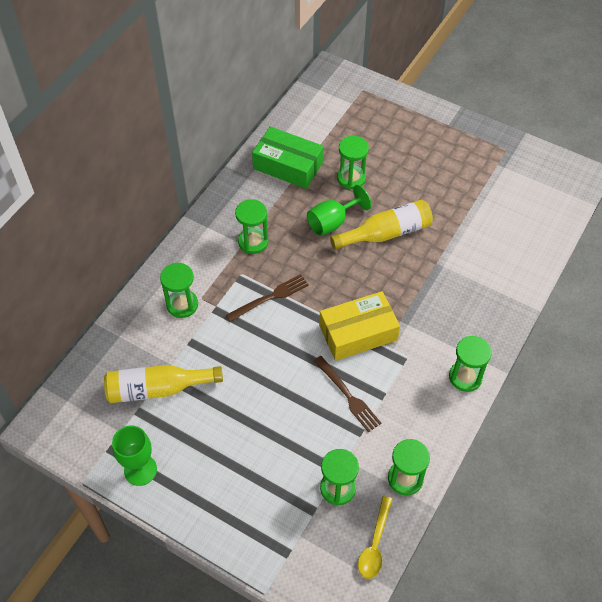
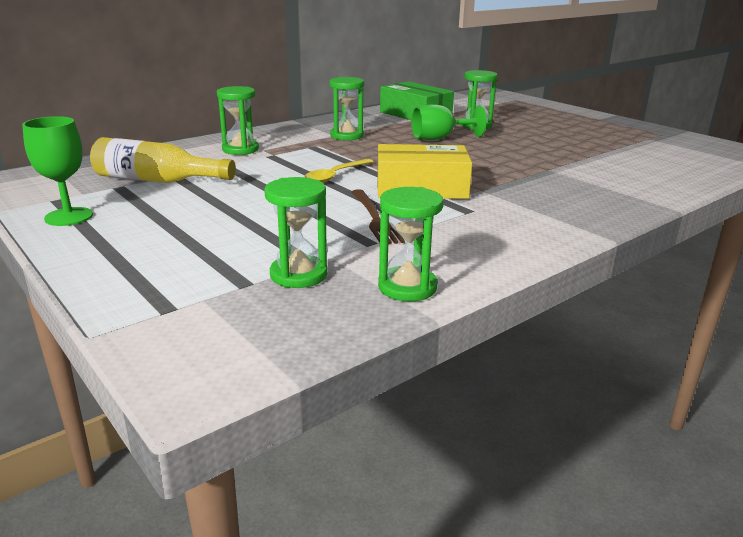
camera: 20 degrees right, 30 degrees down
(270, 297) = (336, 159): brown fork -> none
(375, 544) = (310, 332): yellow spoon -> yellow spoon (335, 176)
(386, 233) = (496, 149): yellow bottle -> none
(465, 377) = (550, 233): green hourglass -> none

